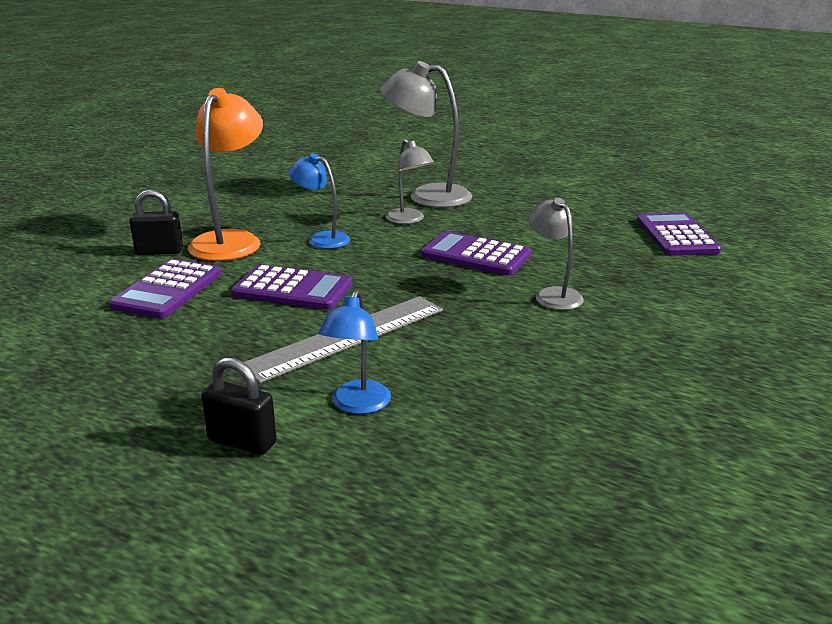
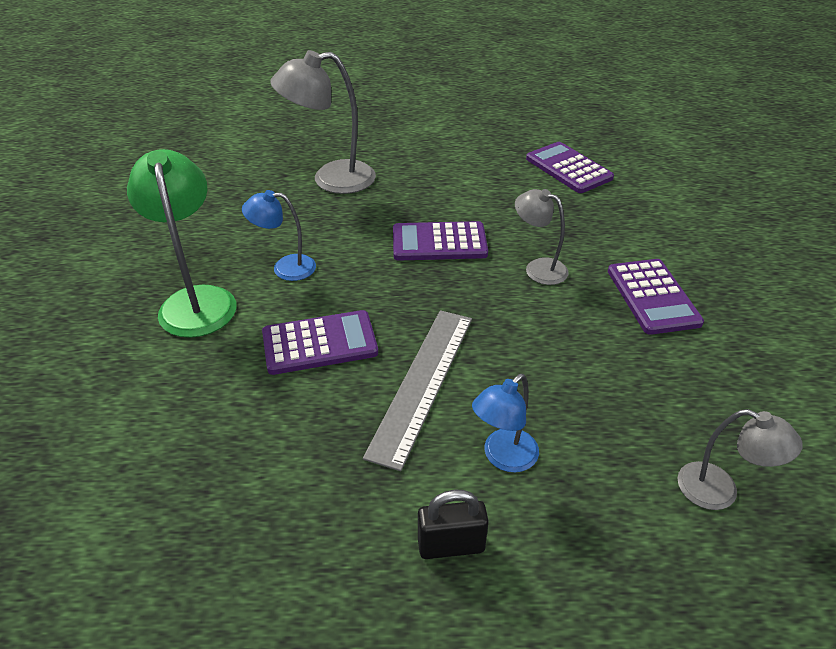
camera: 30 degrees left, 15 degrees up
(159, 251) = (133, 342): black padlock -> none
(168, 290) = (196, 391): purple calculator -> purple calculator (652, 297)
(231, 240) = (196, 300): orange lamp -> green lamp
(357, 405) = (503, 457): blue lamp -> blue lamp turned 60 degrees clockwise
(409, 220) = (343, 216): grey lamp -> grey lamp (720, 491)

